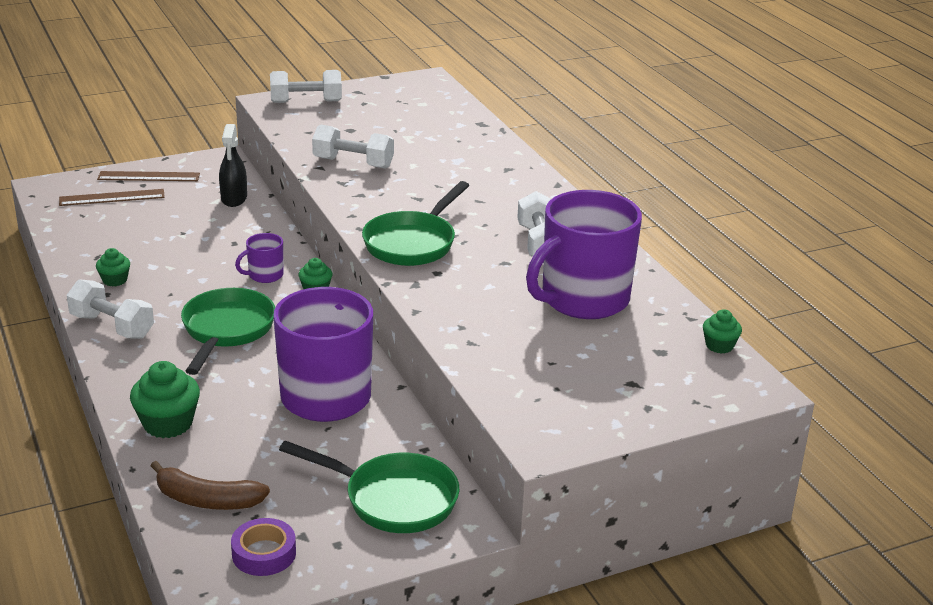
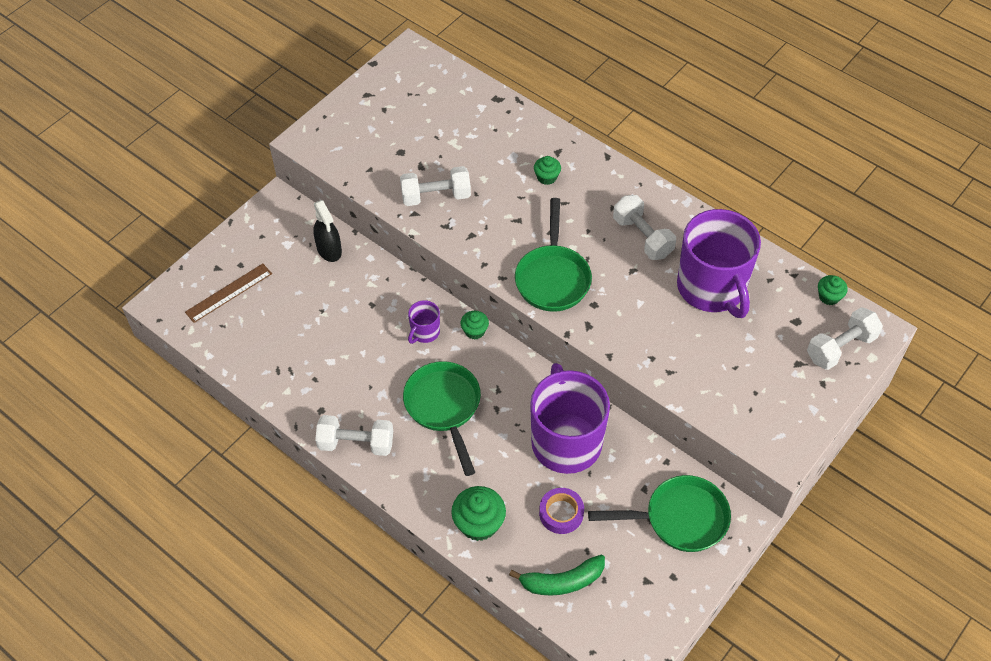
camera: 25 degrees left, 25 degrees up
(115, 280) = (315, 391): green cupcake -> green cupcake (547, 177)
(149, 176) = (237, 252): brown ruler -> none
(207, 500) = (562, 581): brown banana -> green banana
(264, 553) = (634, 609): purple tape -> purple tape (561, 513)
(306, 102) = (335, 127): white dumbbell -> white dumbbell (840, 347)
(582, 299) = (712, 288): purple mug -> purple mug turned 45 degrees counterclockwise

